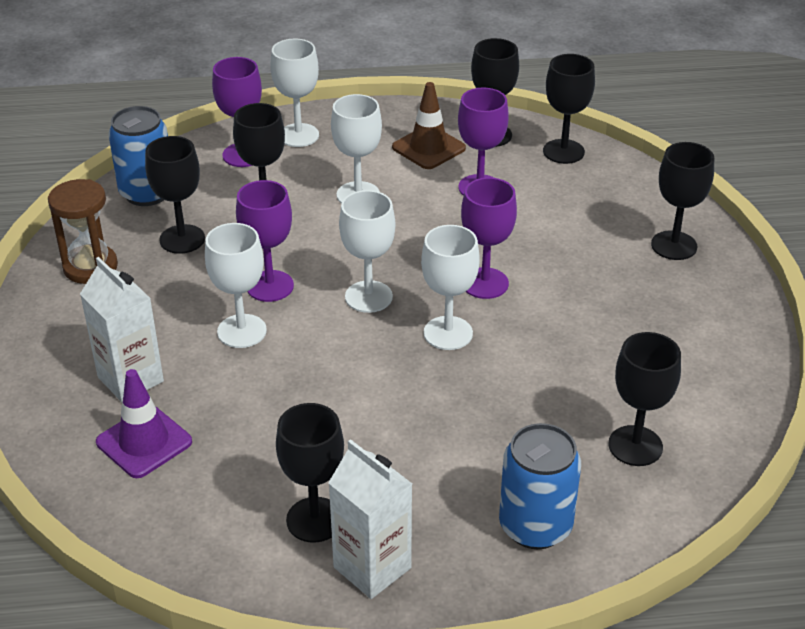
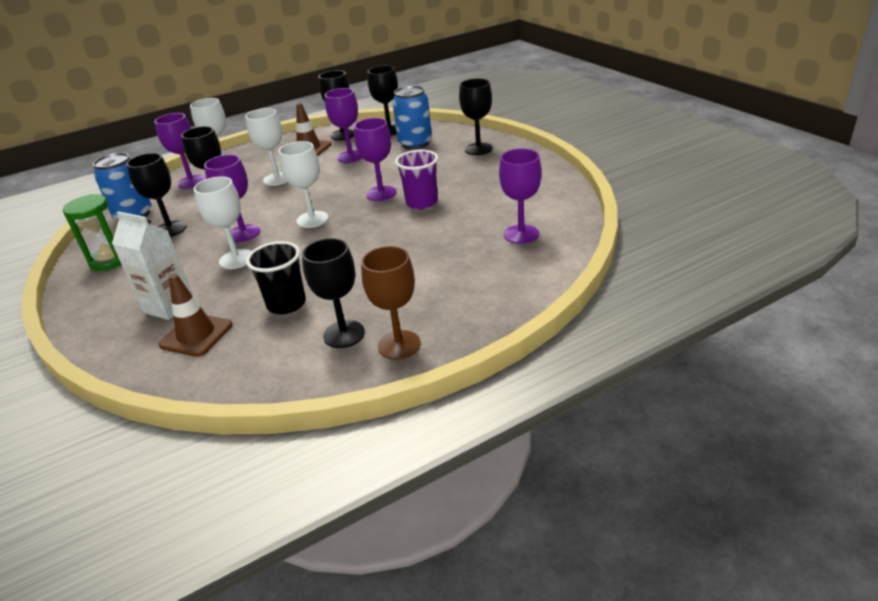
camera: 20 degrees left, 5 degrees down
(90, 267) = (110, 260): brown hourglass -> green hourglass
(144, 442) = (196, 335): purple traffic cone -> brown traffic cone
(269, 438) = (286, 304): none -> black cup
(372, 567) = (399, 345): white carton -> brown goblet
(448, 333) = (373, 220): white goblet -> none
(531, 325) = (421, 202): none -> purple cup
(535, 526) = (489, 289): blue can -> blue can (415, 143)
(635, 446) = (521, 234): black goblet -> purple goblet

